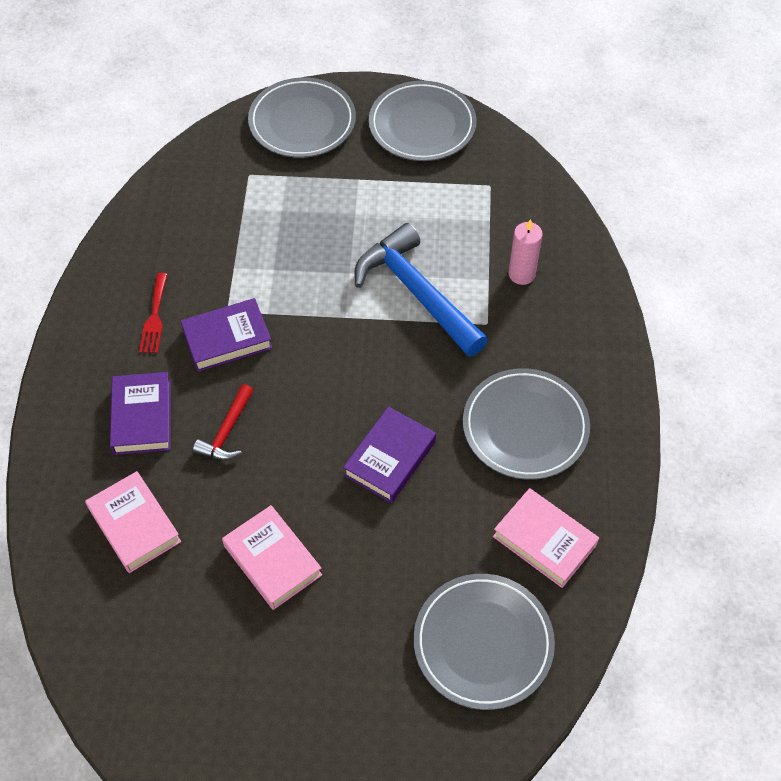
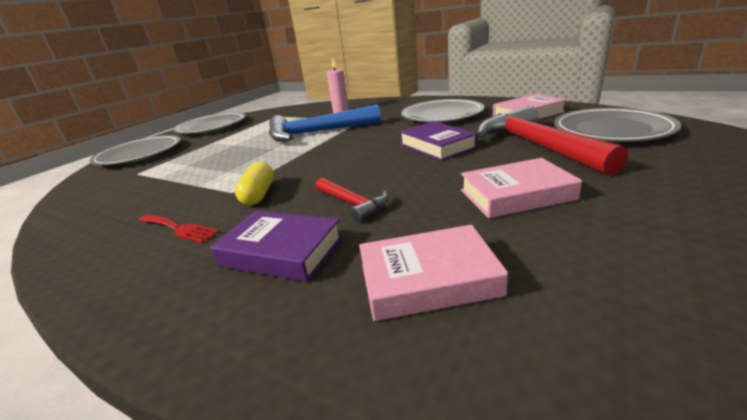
camera: 60 degrees left, 30 degrees down
(227, 339) = (258, 194): purple book -> yellow capsule
(409, 564) = (536, 145): none -> red hammer

